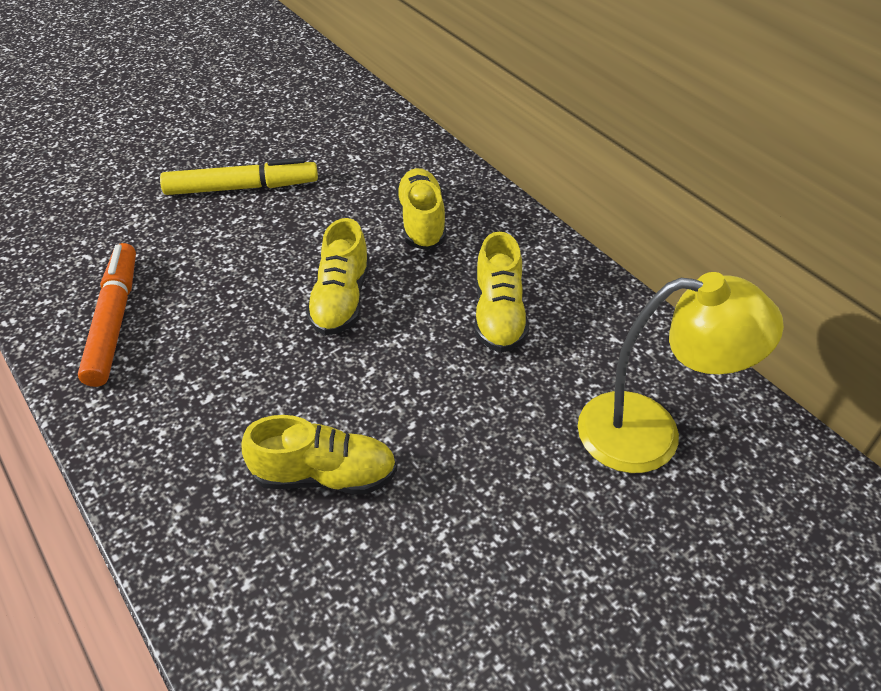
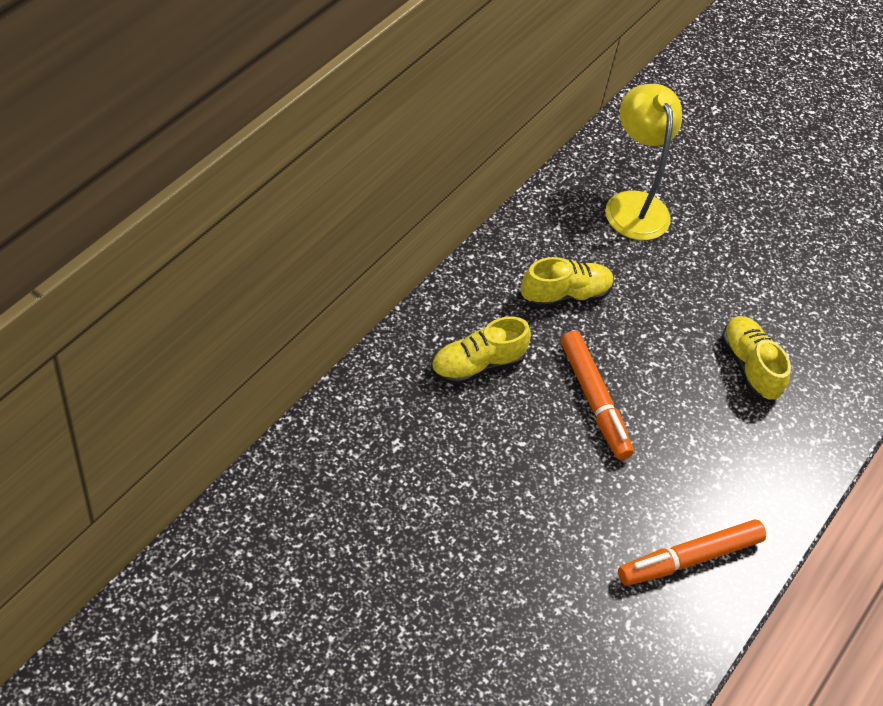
camera: 115 degrees left, 5 degrees up
(242, 188) = (482, 527): yellow marker -> none
(341, 299) = (594, 400): yellow shoe -> orange marker

